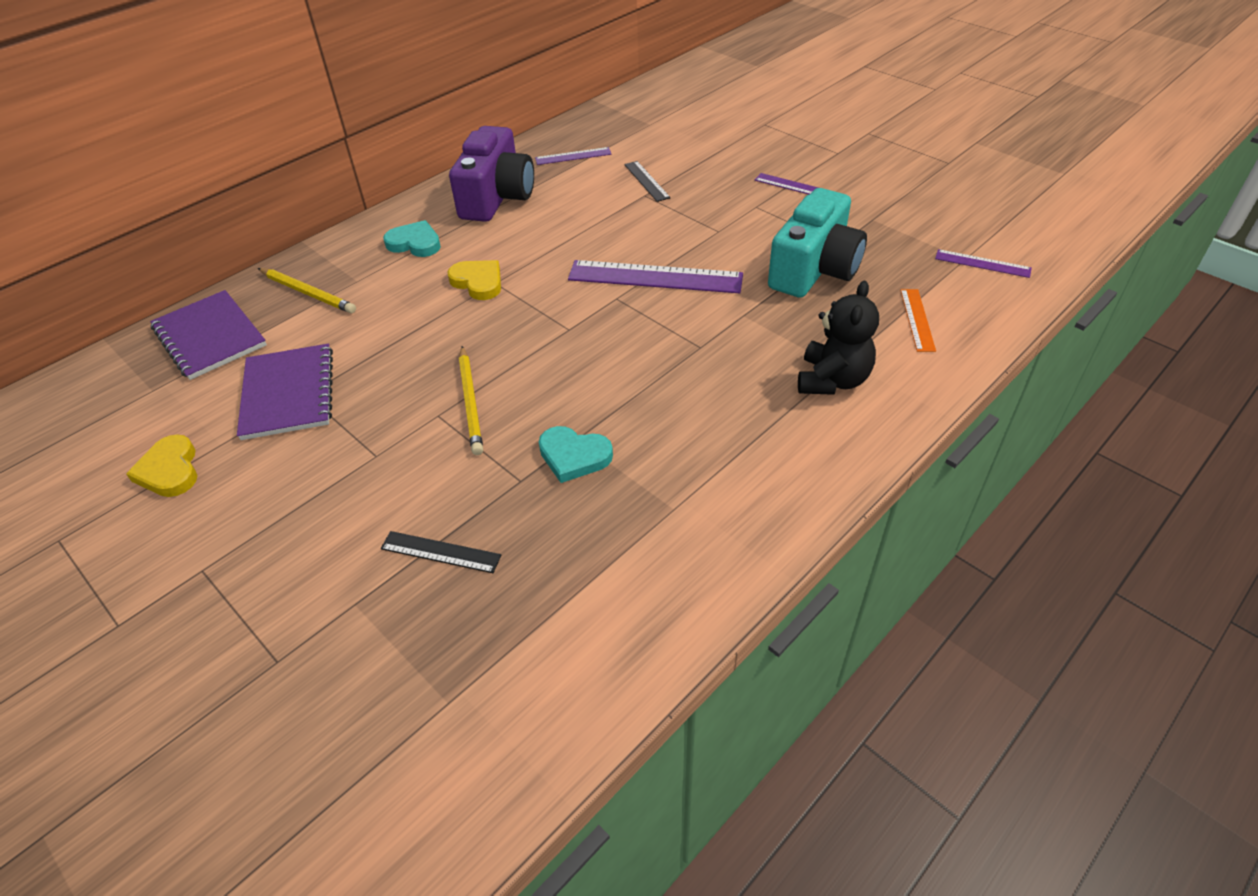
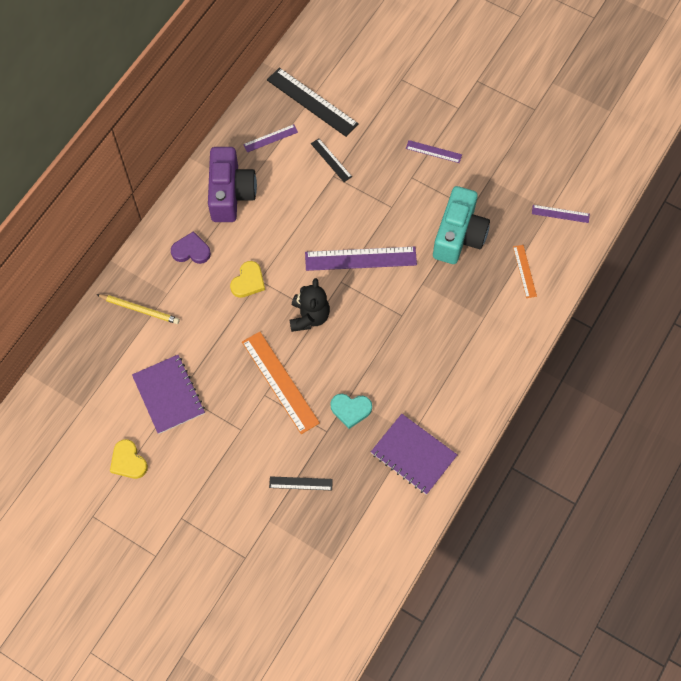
camera: 15 degrees left, 20 degrees up
(209, 337) = (95, 358): purple notebook -> purple notebook (413, 455)
(415, 243) = (191, 250): turquoise heart -> purple heart
(470, 402) = (280, 382): yellow pencil -> orange ruler
(478, 282) = (248, 281): yellow heart -> yellow heart turned 90 degrees clockwise
(640, 132) = (312, 102): none -> black ruler
(832, 380) = (481, 329): black teddy bear -> black teddy bear (309, 317)

